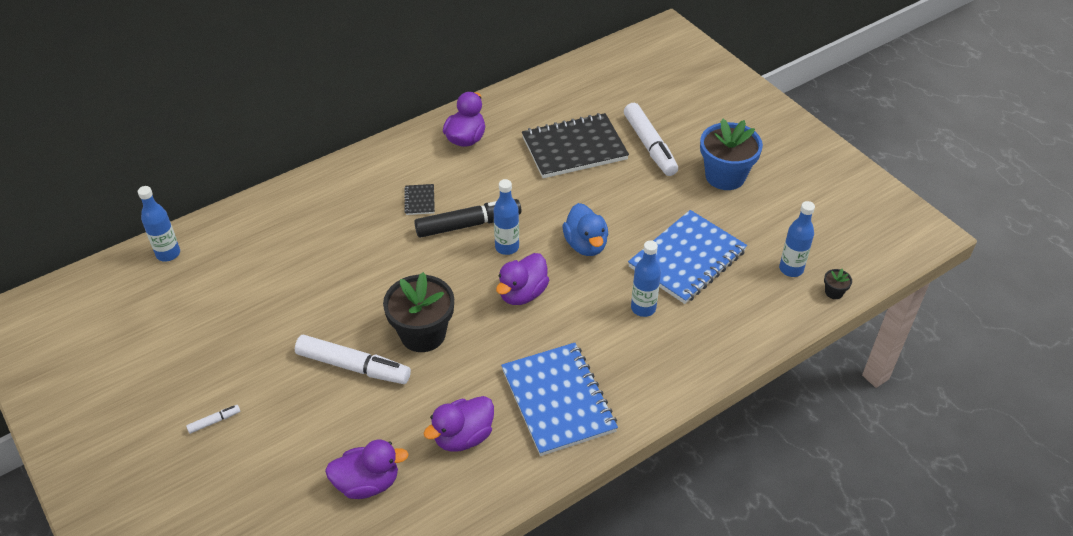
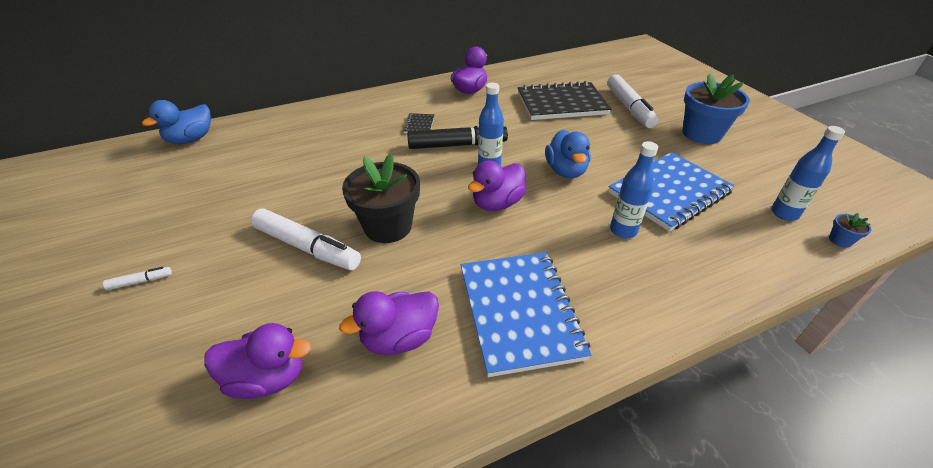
camera: 10 degrees right, 5 degrees down
(168, 254) = (191, 139): blue bottle -> blue duck
(834, 292) = (840, 240): black flower pot -> blue flower pot

